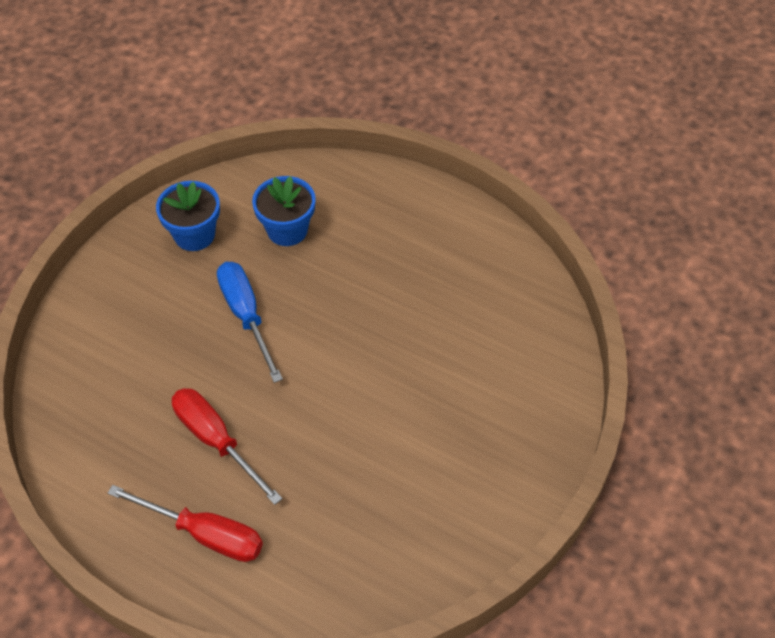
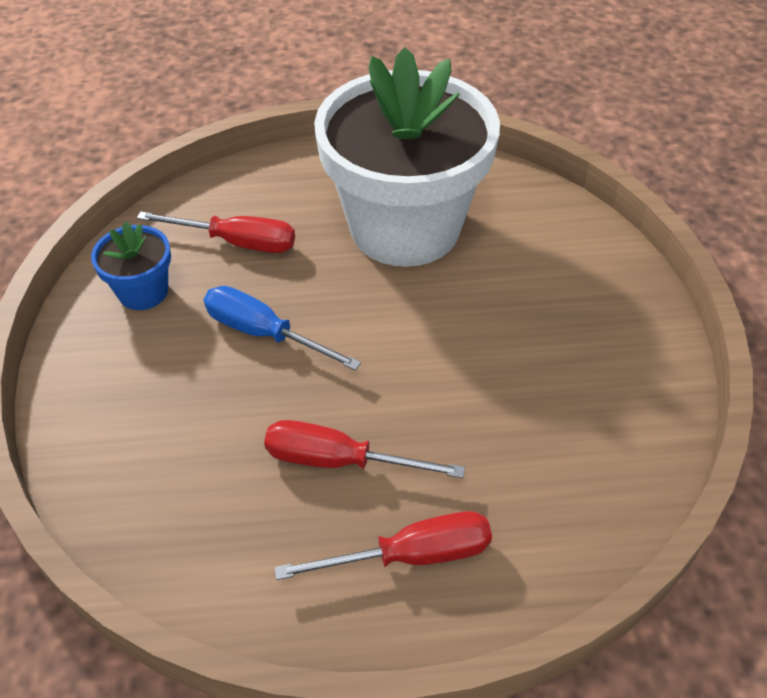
camera: 35 degrees left, 5 degrees down
(287, 230) = (237, 242): blue flower pot -> red screwdriver
(418, 287) = (405, 227): none -> white flower pot

